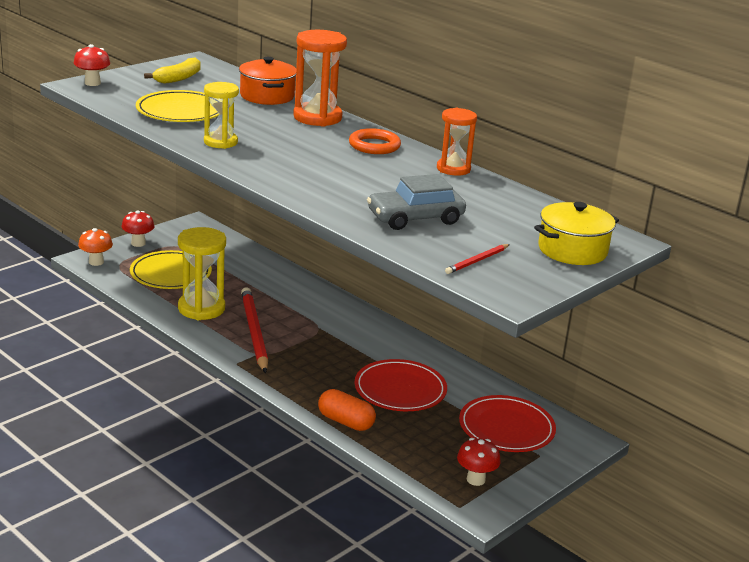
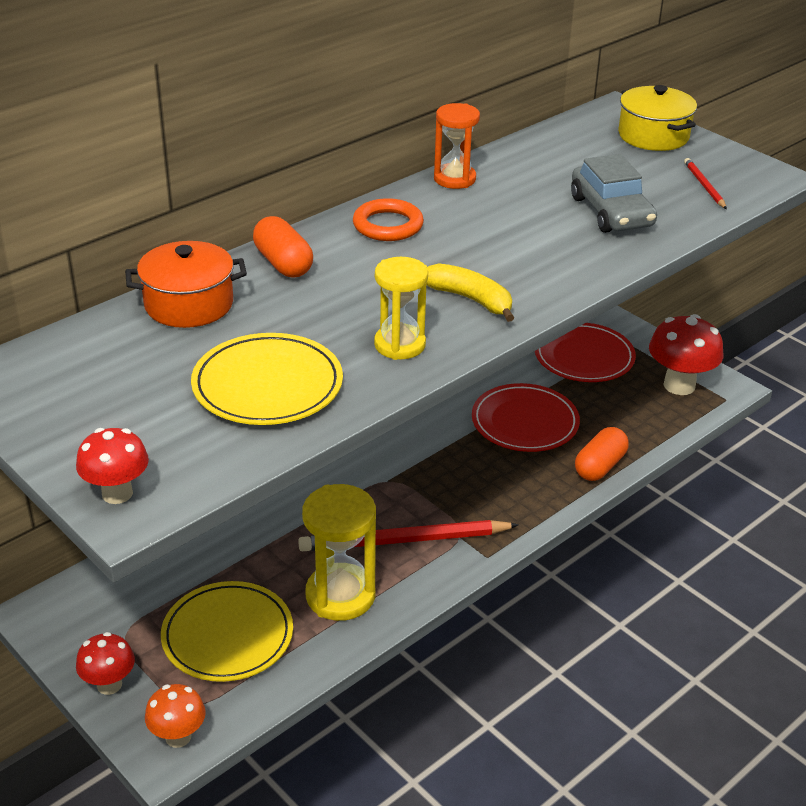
camera: 85 degrees left, 10 degrees up
(179, 78) = (92, 393): yellow banana -> yellow banana (470, 299)
(317, 117) = (283, 263): orange hourglass -> orange capsule
(475, 479) = (679, 385): red mushroom -> red mushroom, size x1.68
(477, 261) = (704, 186): red pencil -> red pencil turned 150 degrees counterclockwise

